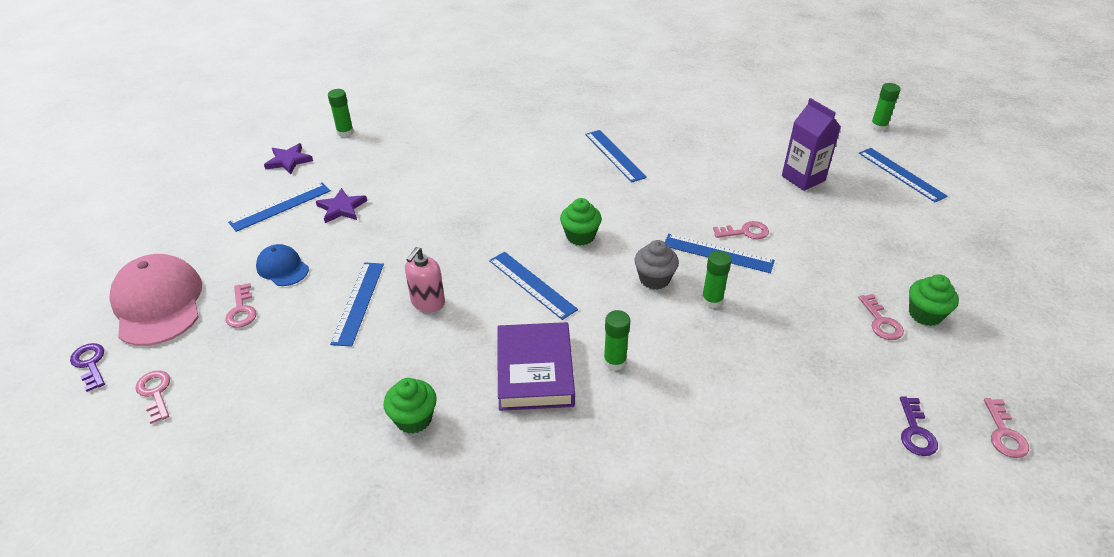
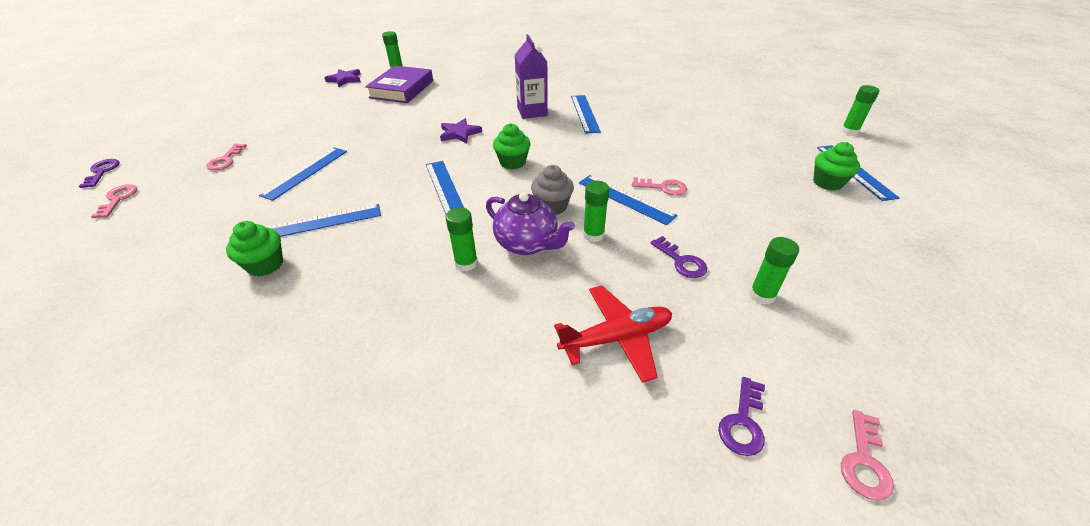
camera: 20 degrees right, 0 degrees up
(158, 303) = (180, 145): pink cap -> none
(281, 206) = (314, 104): blue ruler -> blue ruler (322, 222)
(282, 268) = (278, 140): blue cap -> none
(342, 208) = (352, 112): purple star -> purple star (459, 133)
(428, 302) = (354, 183): pink soap dispenser -> none
(535, 371) = (392, 253): purple book -> purple book (402, 89)
(658, 326) = (527, 244): none -> purple teapot
(789, 393) = (616, 338): none -> red plane
(802, 307) = (681, 261): none -> purple key
(803, 178) = (747, 157): purple carton -> purple carton (532, 111)
(881, 322) = (762, 295): pink key -> green glue stick
(925, 314) = (819, 300): green cupcake -> green cupcake (827, 182)

